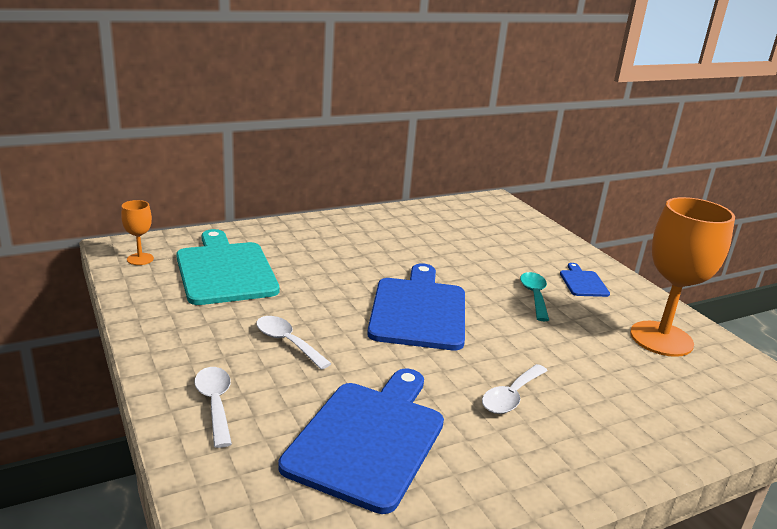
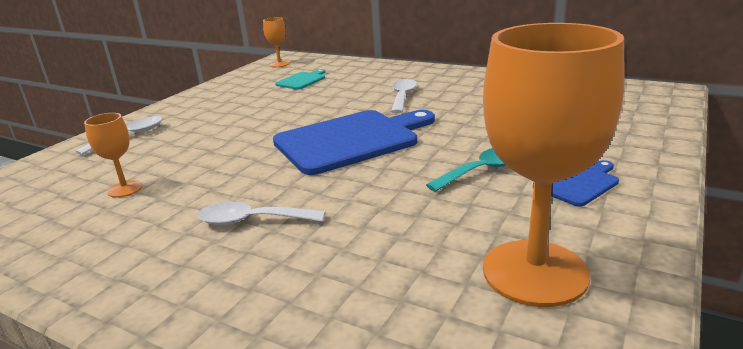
camera: 60 degrees right, 0 degrees up
(225, 270) = (302, 80): turquoise cutting board -> turquoise cutting board, size x0.47
(287, 342) = (231, 124): white spoon -> white spoon (403, 97)
(369, 439) = (125, 189): blue cutting board -> orange goblet

